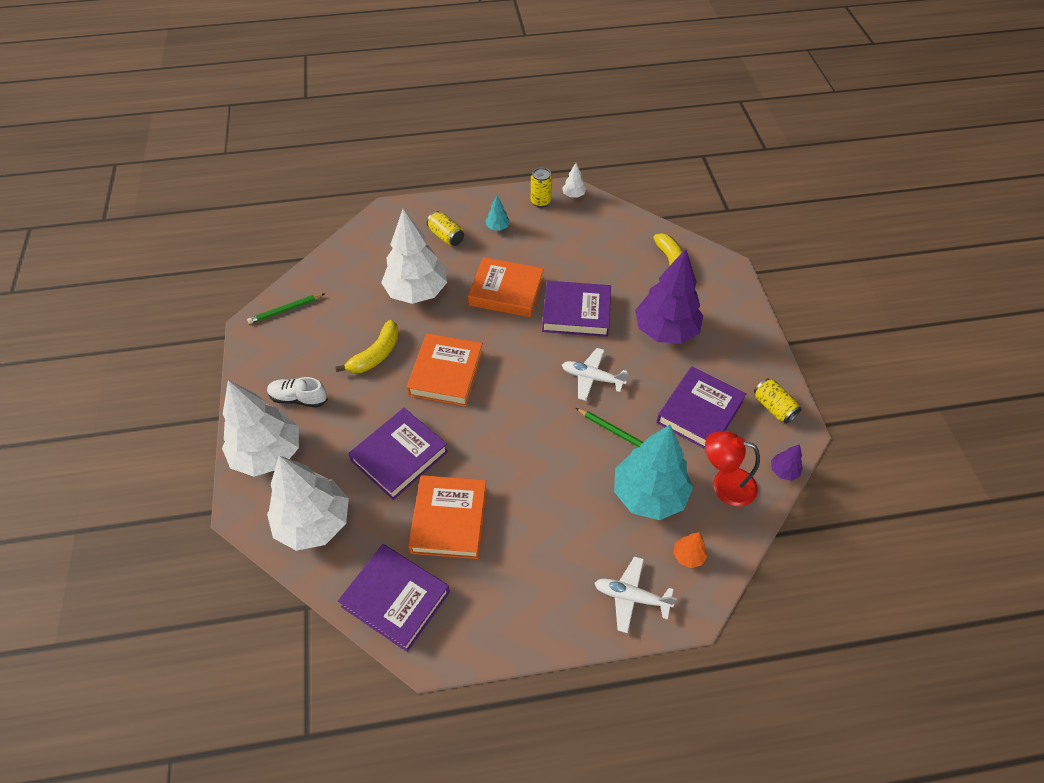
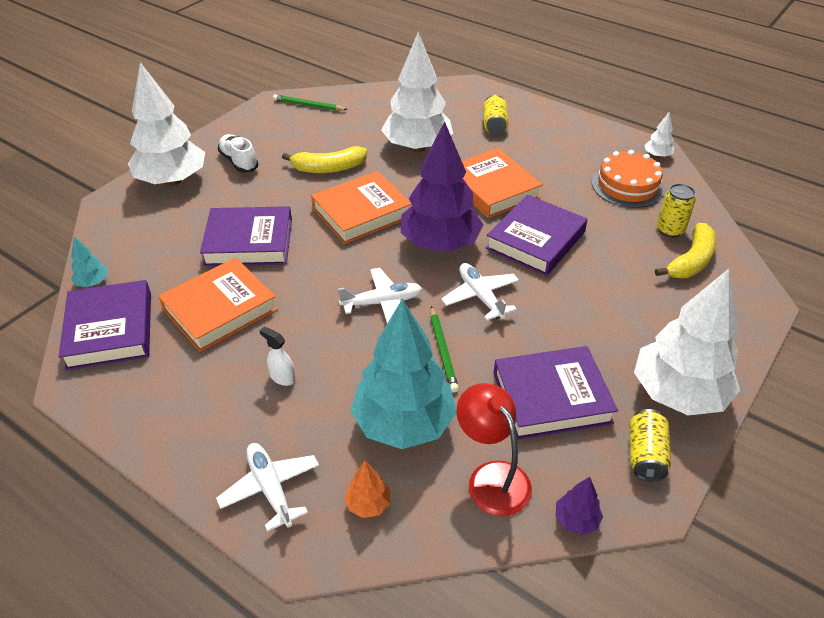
camera: 45 degrees right, 10 degrees down
(314, 523) = (136, 241): white tree -> white tree (678, 394)
(497, 227) = (549, 142): turquoise tree -> turquoise tree (93, 283)
(540, 202) = (616, 144): yellow can -> yellow can (670, 230)
(543, 428) = (382, 302): none -> white plane
(550, 528) = (282, 377): none -> white spray bottle
(576, 313) = (535, 240): purple book -> purple book turned 75 degrees clockwise
(582, 231) = (627, 185): none -> orange cake
(665, 330) = (609, 308): purple tree -> purple tree (440, 244)

